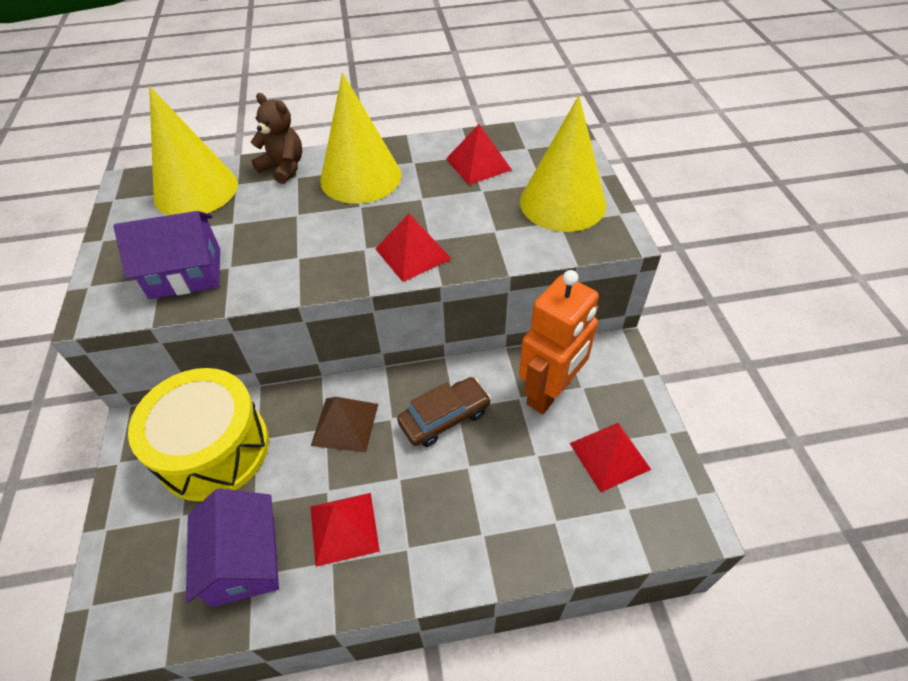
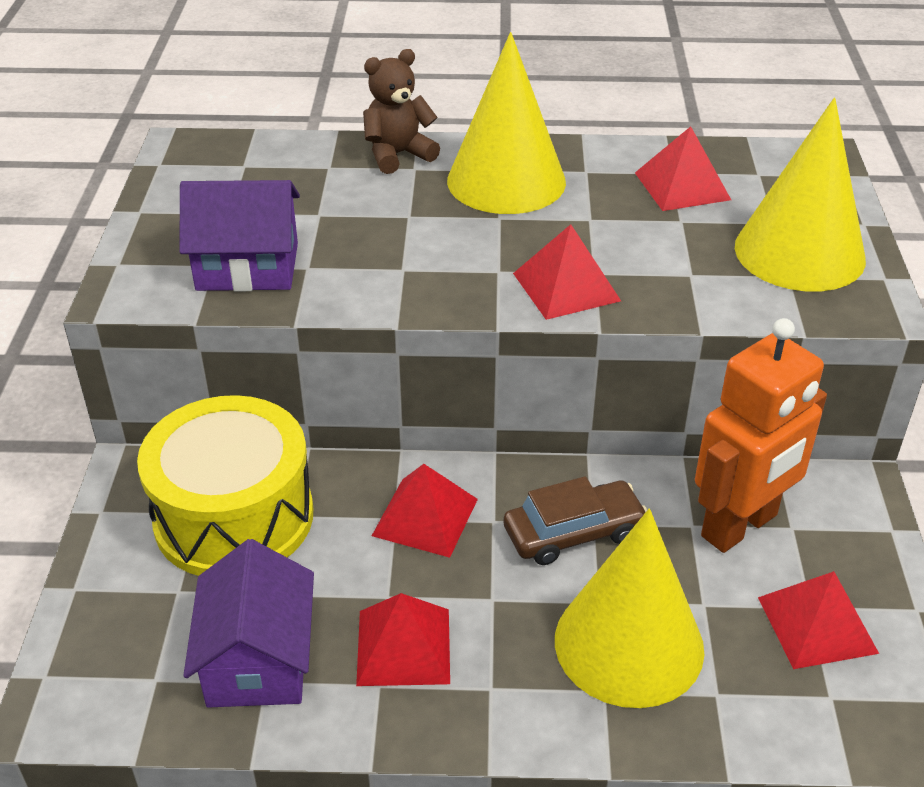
camera: 10 degrees right, 10 degrees down
(196, 190) = (272, 167): yellow cone -> yellow cone (629, 644)
(284, 168) = (398, 155): brown teddy bear -> brown teddy bear turned 75 degrees counterclockwise
(345, 424) = (425, 517): brown pyramid -> red pyramid

